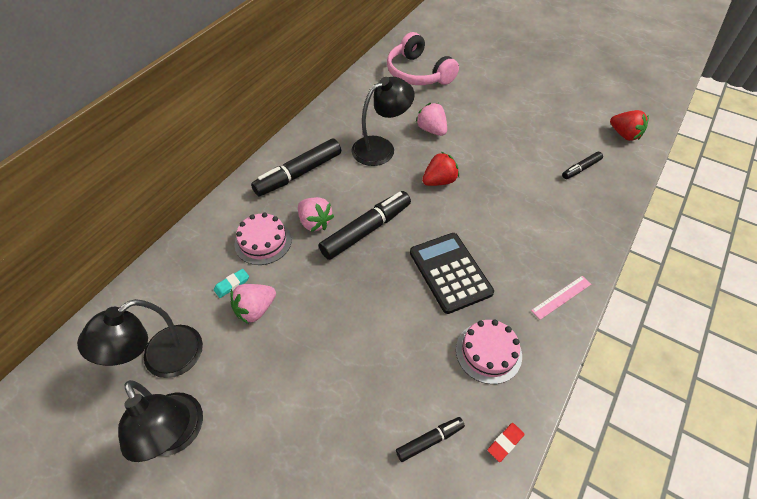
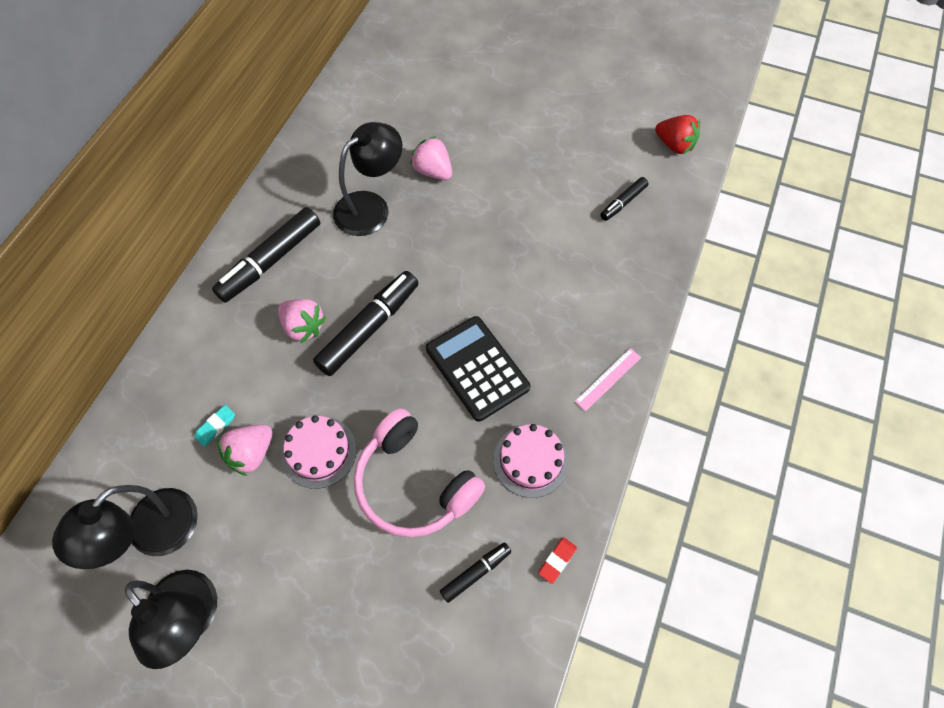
camera: 10 degrees left, 10 degrees up
(263, 241) = (243, 363): pink cake -> pink cake (319, 452)
(418, 73) = (405, 84): pink headphones -> pink headphones (414, 483)
(439, 181) = (451, 245): red strawberry -> none

